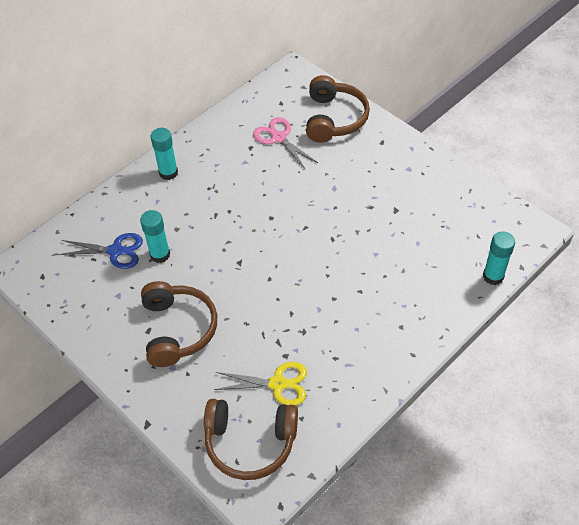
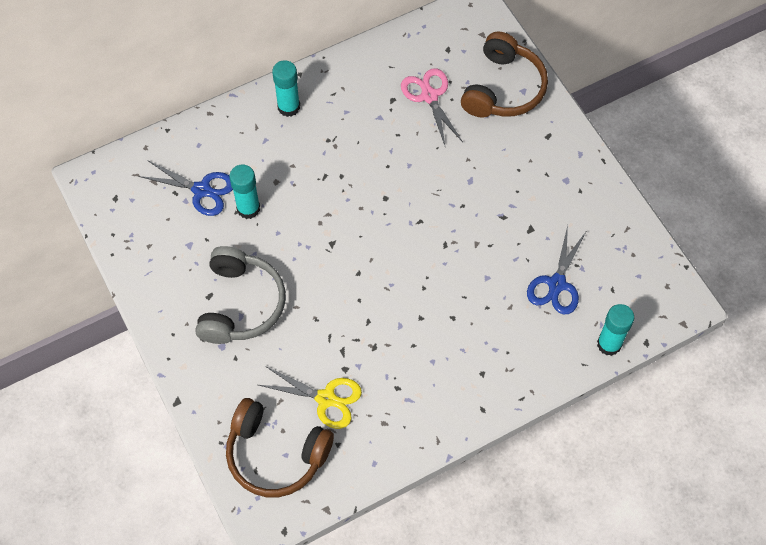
camera: 15 degrees right, 10 degrees up
(178, 329) = (240, 304): brown headphones -> grey headphones
(433, 244) = (557, 284): none -> blue scissors

